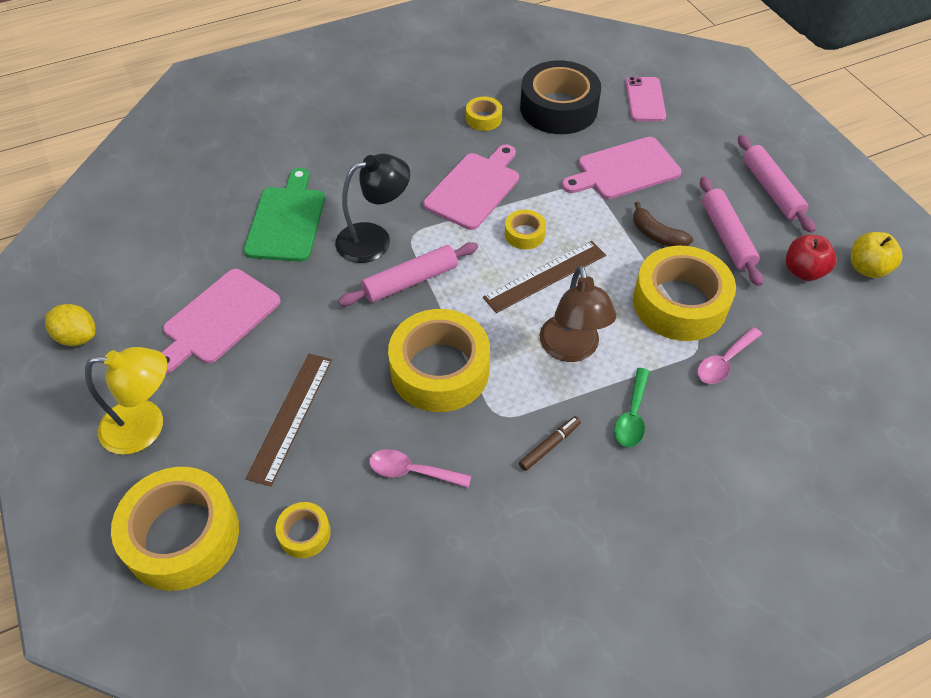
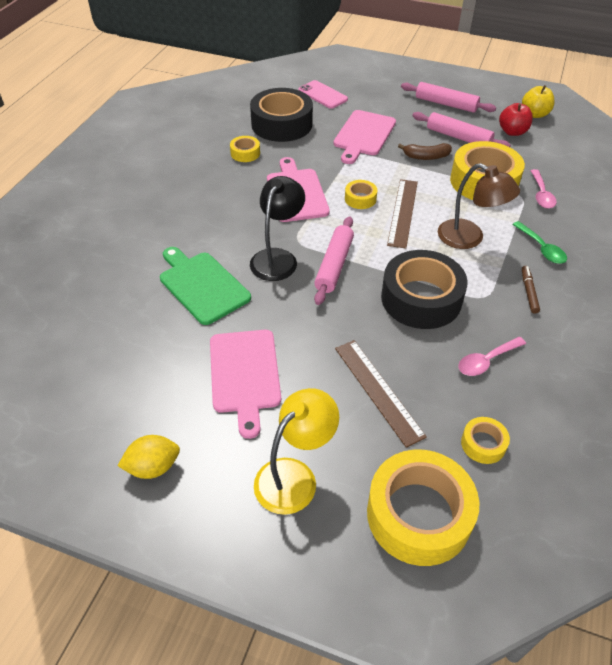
camera: 45 degrees left, 5 degrees down
(440, 370) = (421, 298): yellow tape -> black tape

